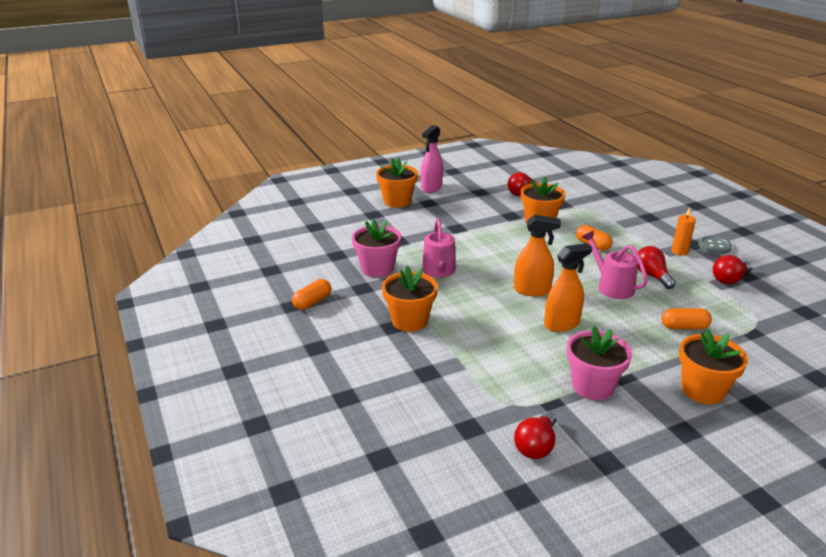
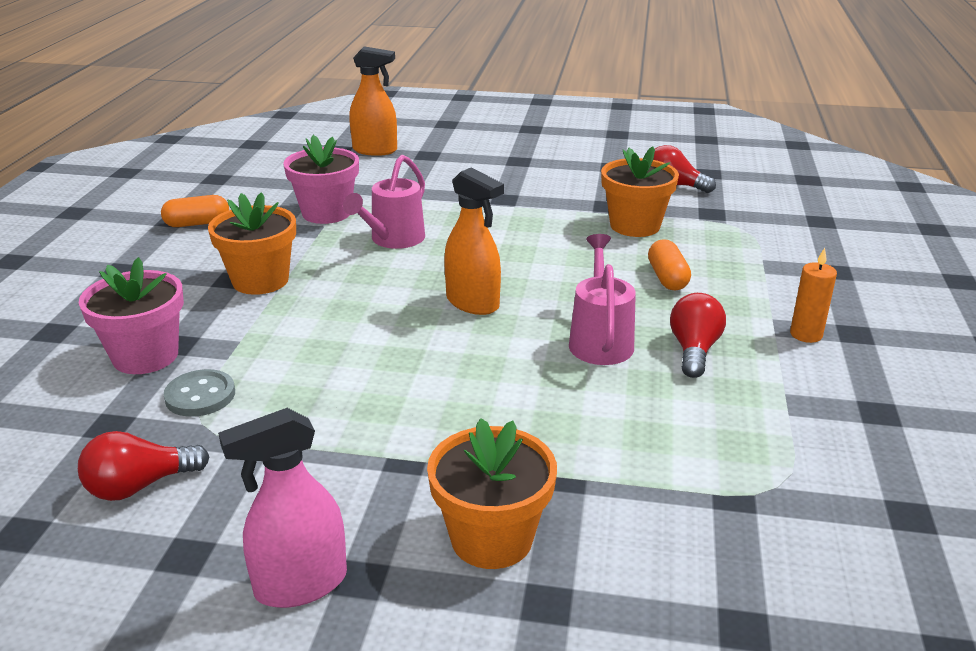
camera: 35 degrees right, 0 degrees up
(397, 201) = (481, 149): orange flower pot -> none
(431, 188) = (553, 145): pink spray bottle -> pink spray bottle (300, 584)
(562, 324) = (439, 358): orange spray bottle -> orange spray bottle (375, 150)
(592, 386) = (339, 452): pink flower pot -> pink flower pot (145, 356)
(684, 327) = (622, 439): orange capsule -> none
(714, 246) = (890, 349): grey button -> grey button (200, 395)
(729, 279) = (832, 406): red light bulb -> none

